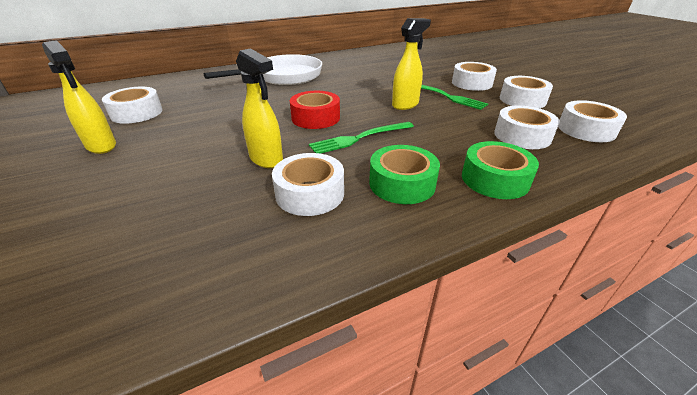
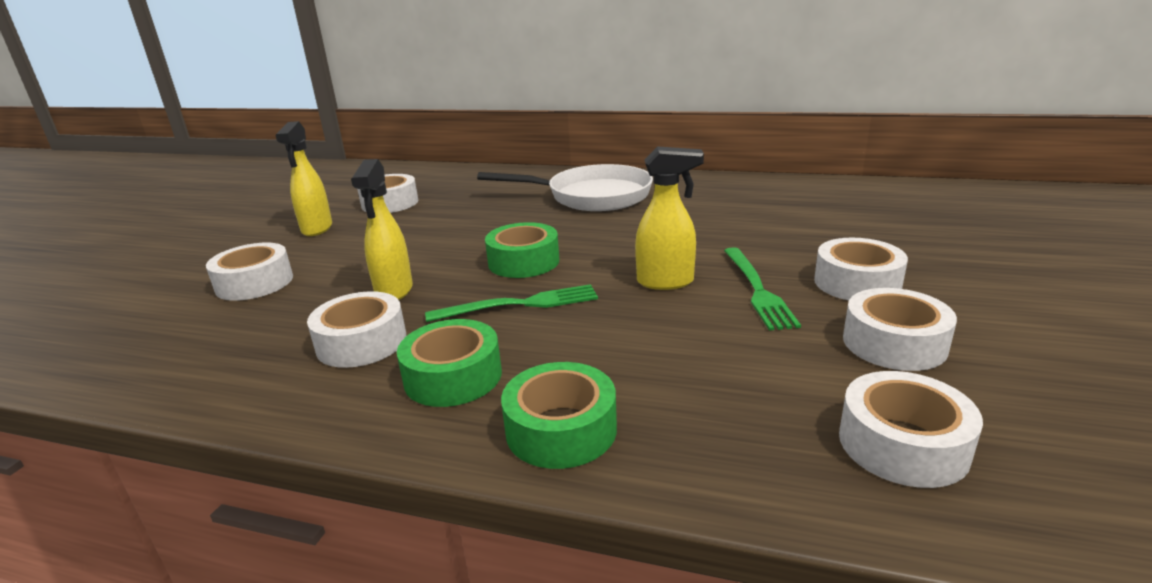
camera: 45 degrees right, 10 degrees down
(315, 118) = (523, 262): red tape -> green tape
(360, 138) = (519, 305): green fork -> green fork turned 150 degrees clockwise
(522, 136) = (744, 397): white tape -> white tape (254, 283)

